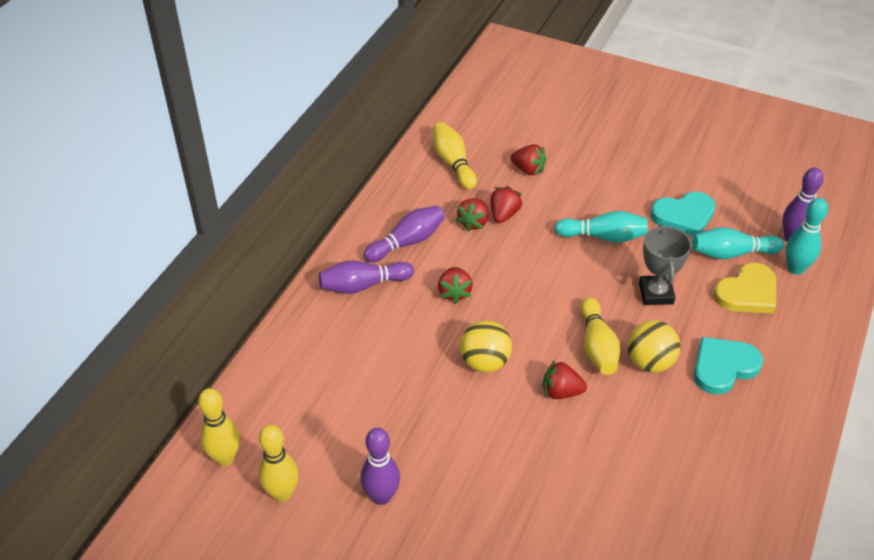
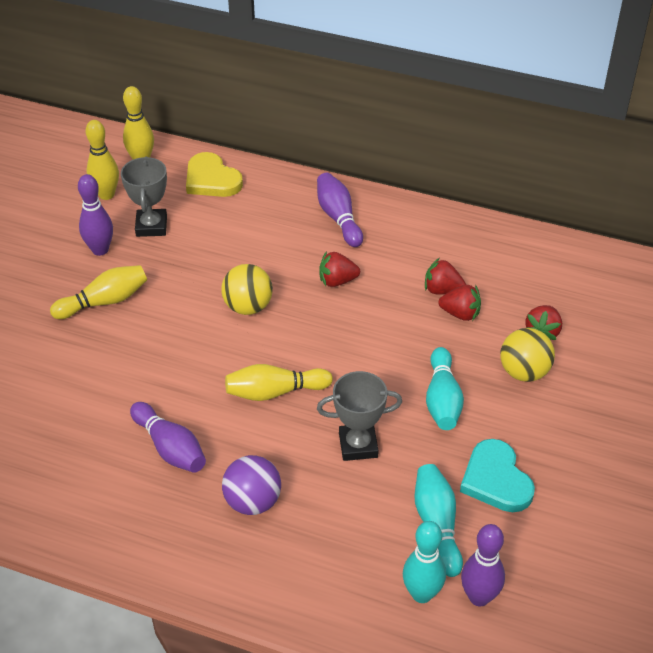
camera: 85 degrees right, 0 degrees up
(348, 446) = (151, 226): none -> grey trophy
(407, 242) = (403, 242): purple bowling pin -> purple bowling pin (170, 448)
(453, 163) = (535, 269): yellow bowling pin -> yellow bowling pin (104, 301)
(561, 392) = (213, 363): red strawberry -> none
(649, 362) = (255, 435): yellow ball -> yellow ball (524, 372)
(723, 367) = (253, 502): turquoise heart -> purple ball
(747, 293) = (371, 536): yellow heart -> yellow heart (211, 179)

